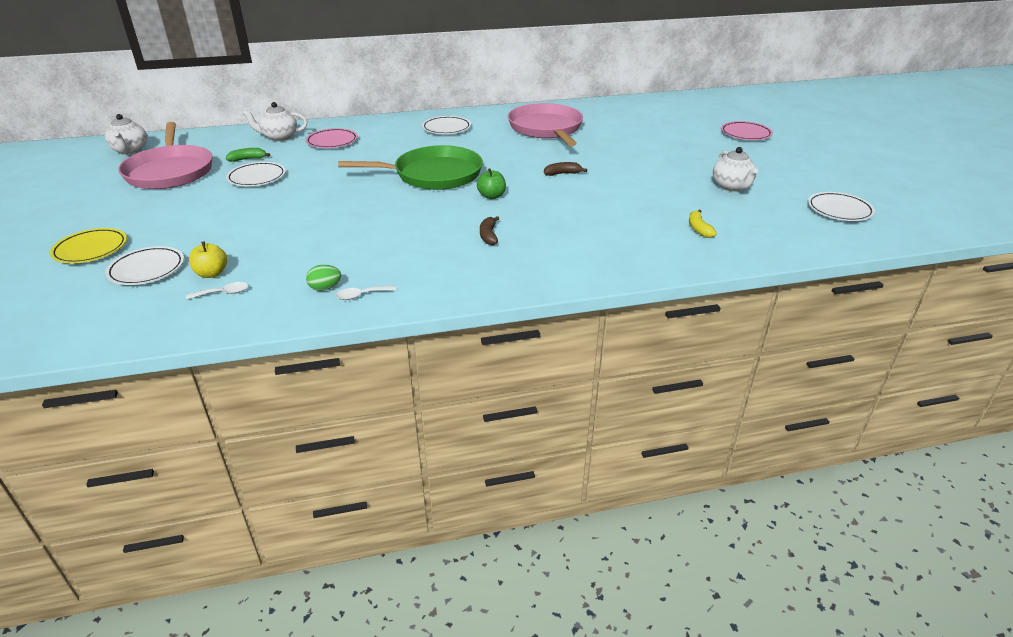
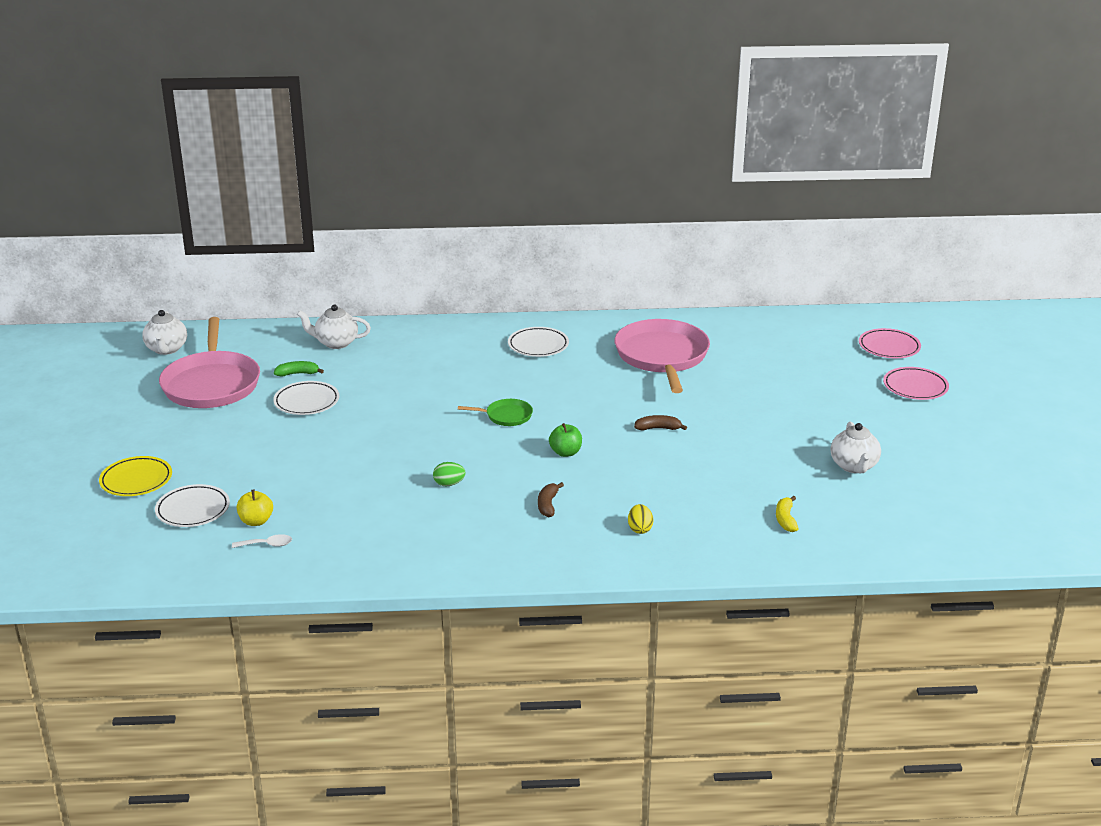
camera: 10 degrees right, 5 degrees down
(325, 288) = (366, 549): green egg -> green egg (449, 484)
(332, 141) = (397, 355): pink plate -> pink plate (889, 347)
(361, 295) = (401, 561): white spoon -> none
(433, 175) = (506, 416): green pan -> green pan, size x0.45
(577, 247) = (640, 529): none -> yellow egg
(839, 210) = (965, 511): white plate -> none

